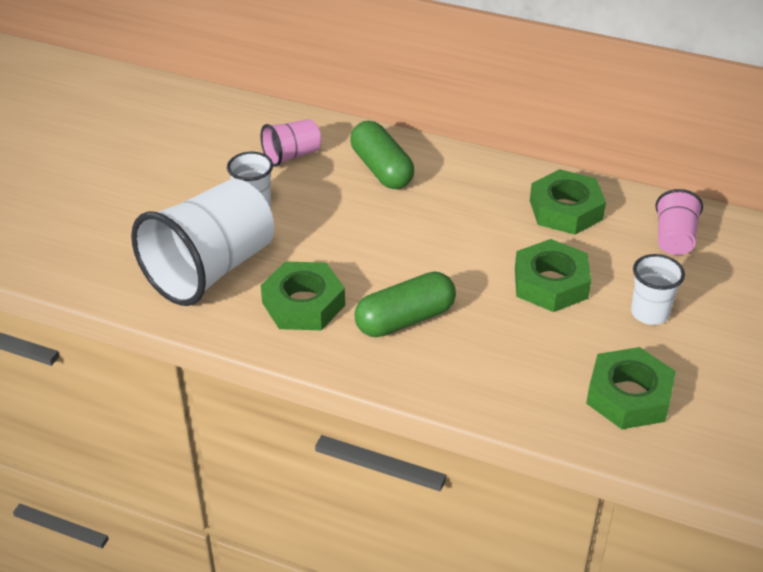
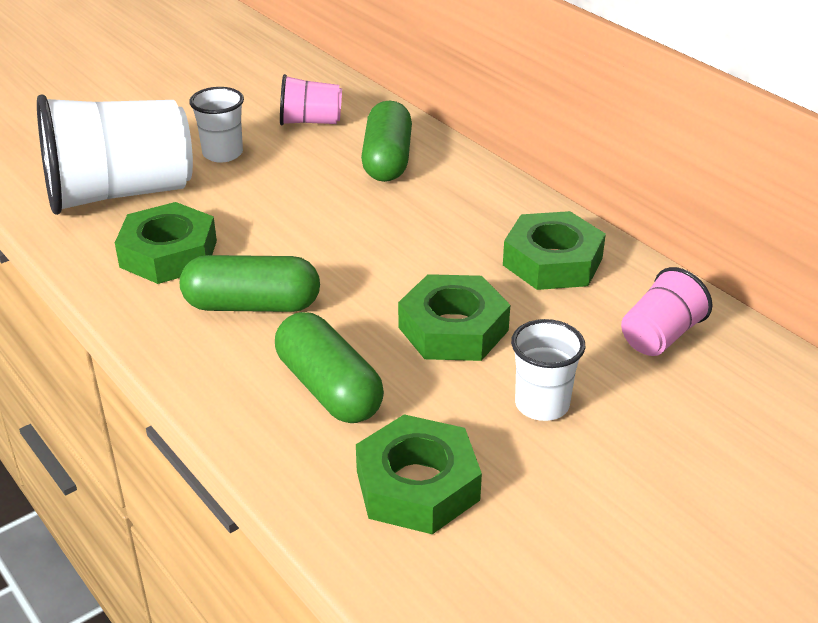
camera: 30 degrees right, 5 degrees down
(515, 357) = (329, 388): none -> green capsule

